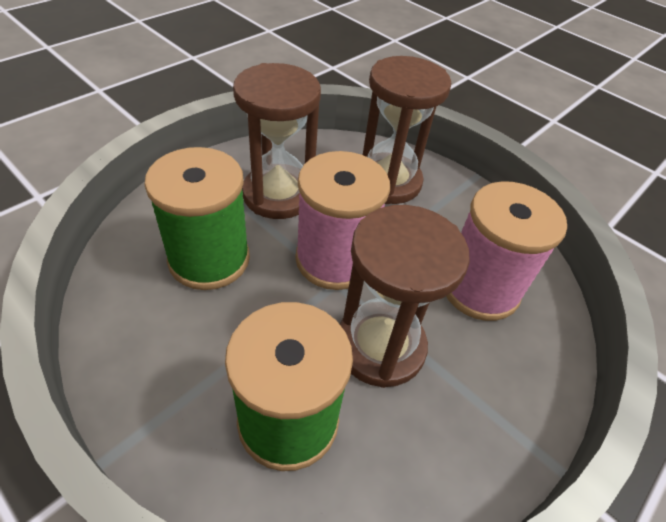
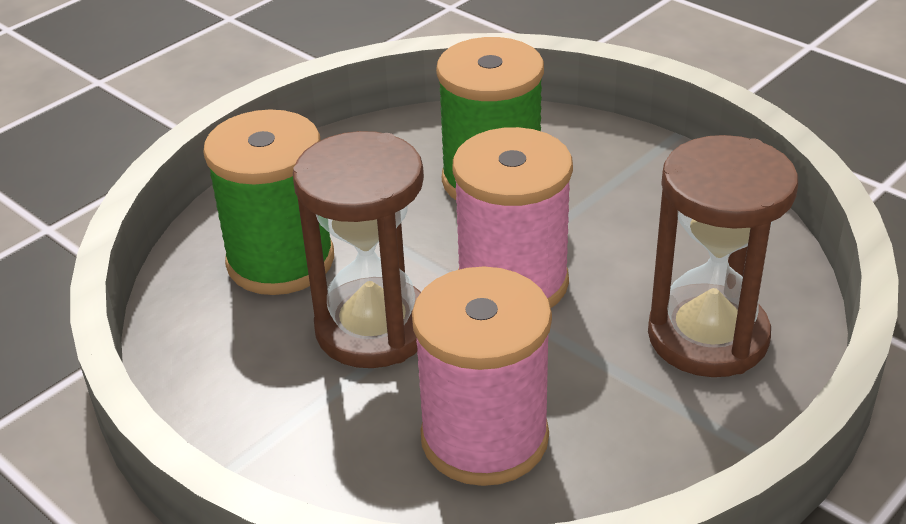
camera: 95 degrees right, 10 degrees down
(278, 195) = (629, 222): brown hourglass -> none

